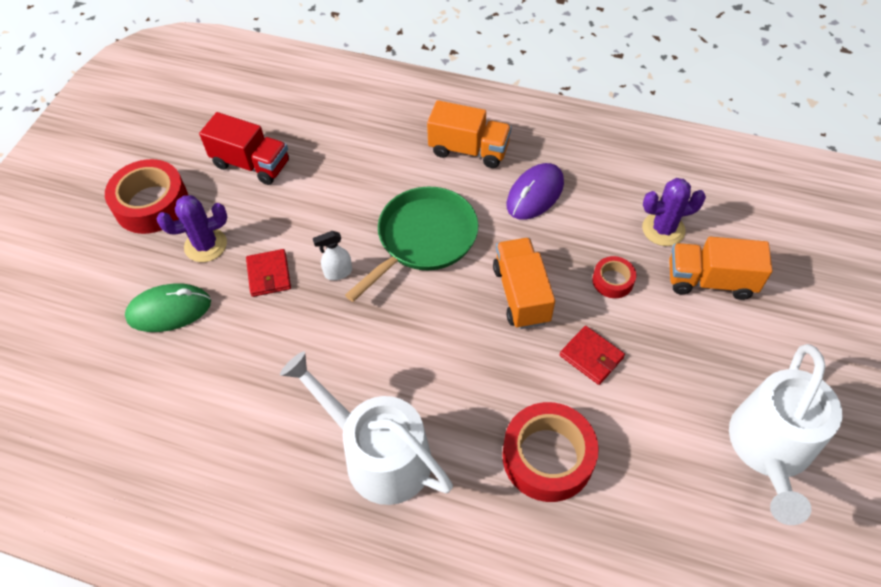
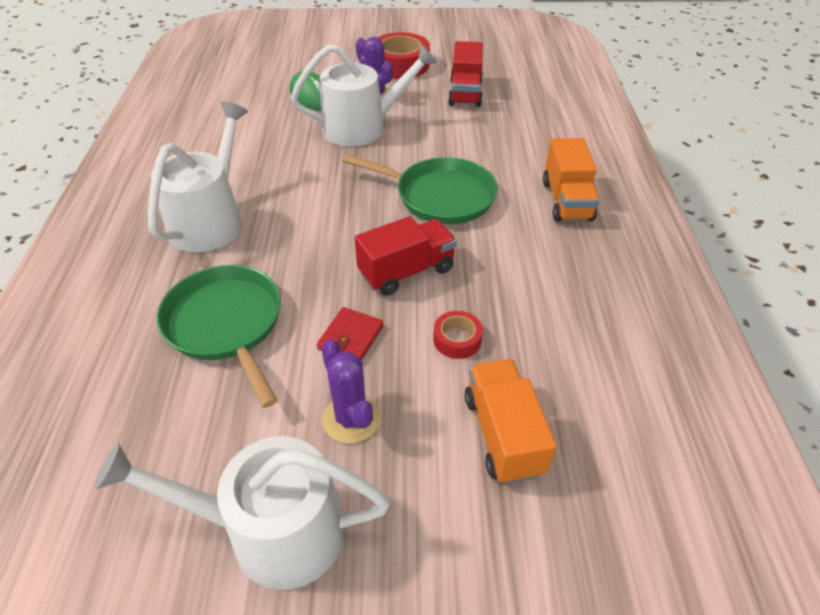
camera: 70 degrees right, 10 degrees down
(269, 274) = (362, 127): red wallet -> white watering can
(338, 273) = (379, 159): white spray bottle -> none
(521, 294) = (406, 271): orange truck -> red truck
(535, 194) = (540, 257): purple mouse -> none
(547, 457) = (226, 324): red tape -> green pan
(663, 229) = (558, 375): purple cactus -> purple cactus (351, 418)

